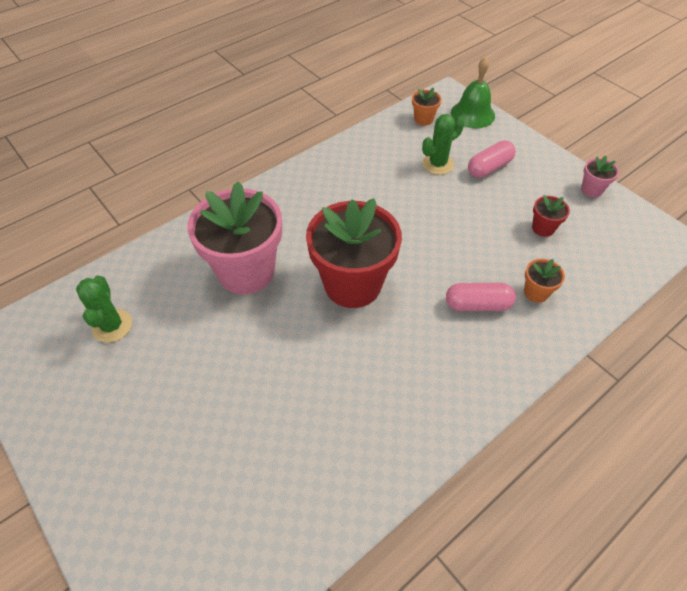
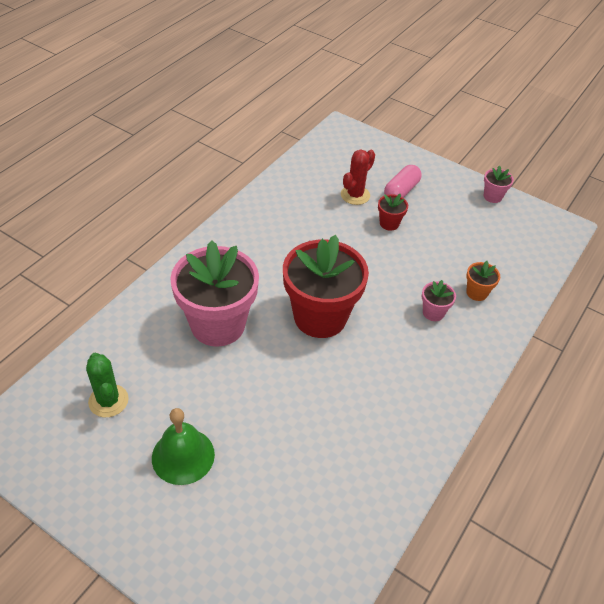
camera: 20 degrees left, 5 degrees down
(423, 119) = (327, 155): orange flower pot -> none
(437, 164) = (355, 195): green cactus -> red cactus
(472, 114) = (369, 144): green bell -> green bell (183, 456)
(477, 305) = (433, 312): pink capsule -> pink flower pot
(543, 228) = (464, 237): red flower pot -> red flower pot (389, 223)

